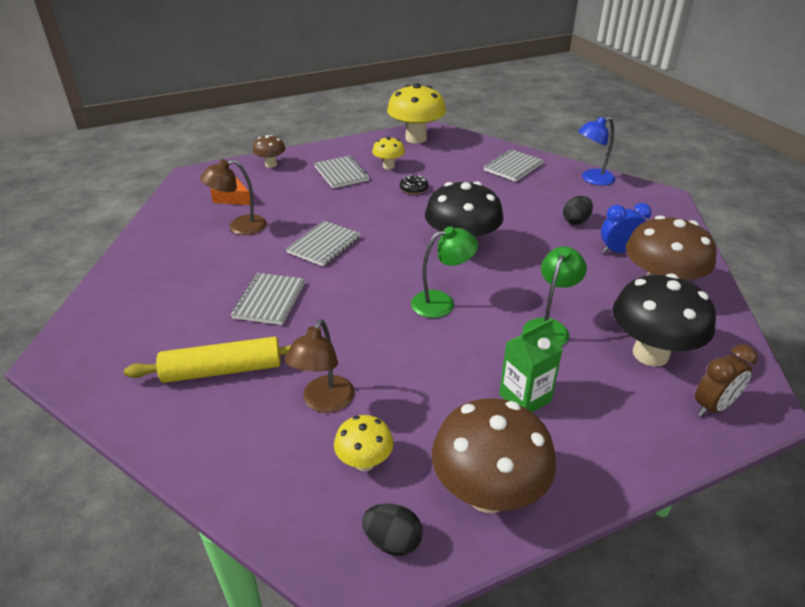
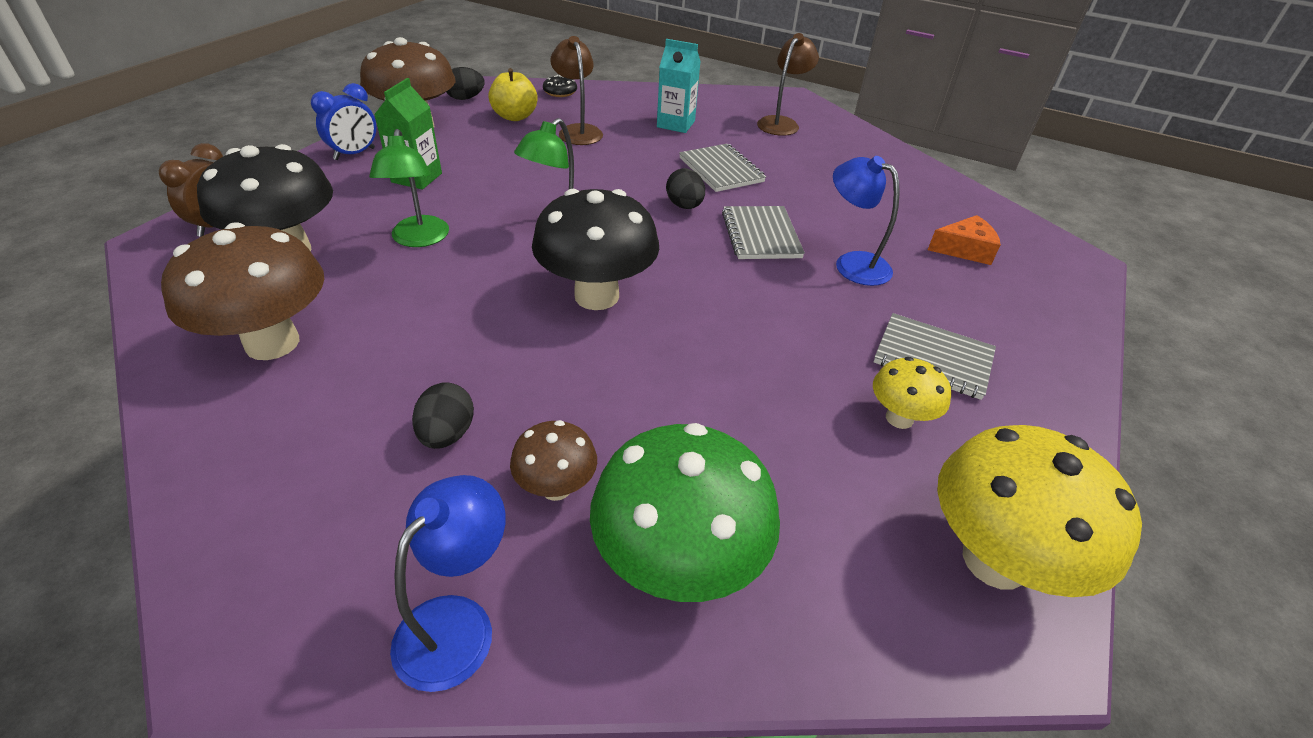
camera: 140 degrees right, 5 degrees up
(223, 370) = (676, 124): yellow rolling pin -> turquoise carton
(239, 227) = (879, 219): brown lamp -> brown lamp (781, 123)
(271, 164) = (1048, 326): brown mushroom -> brown mushroom (556, 487)
(302, 213) = (852, 263): none -> blue lamp
(340, 282) = (684, 206): none -> black egg
(364, 462) = (515, 116): yellow mushroom -> yellow apple
(414, 189) = (786, 380): black donut -> black donut (560, 92)
(513, 167) = (678, 563): grey notebook -> green mushroom
(618, 251) = (346, 391): blue clock -> blue clock (354, 154)

